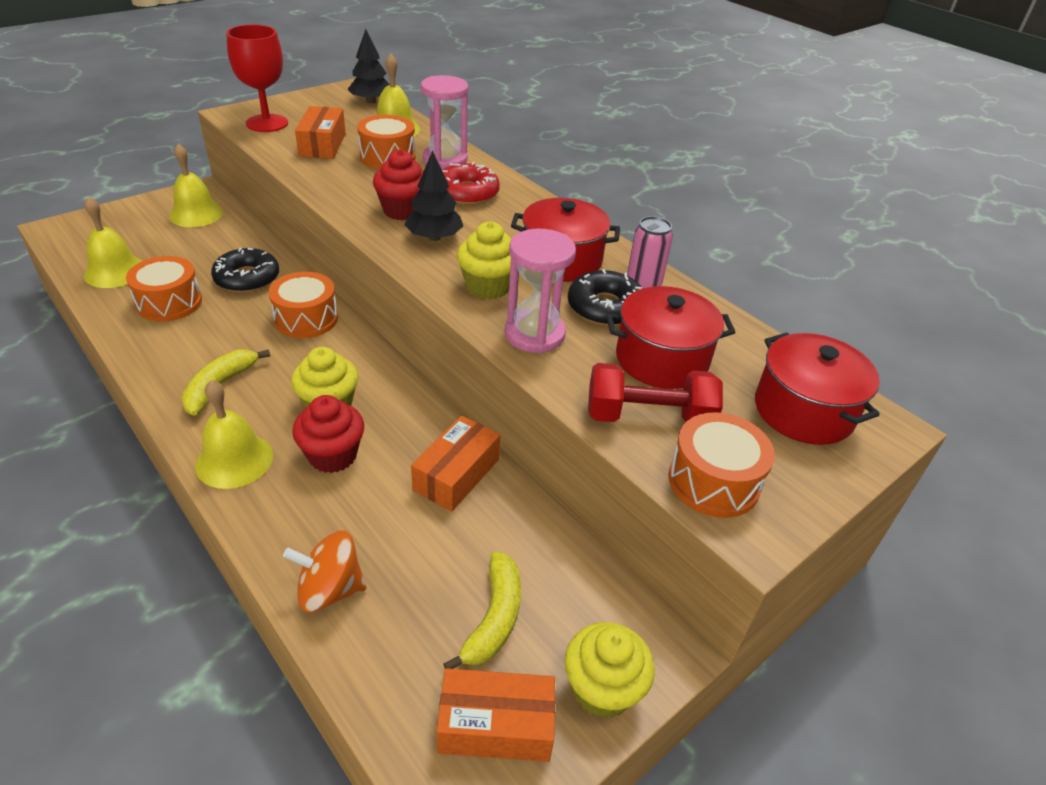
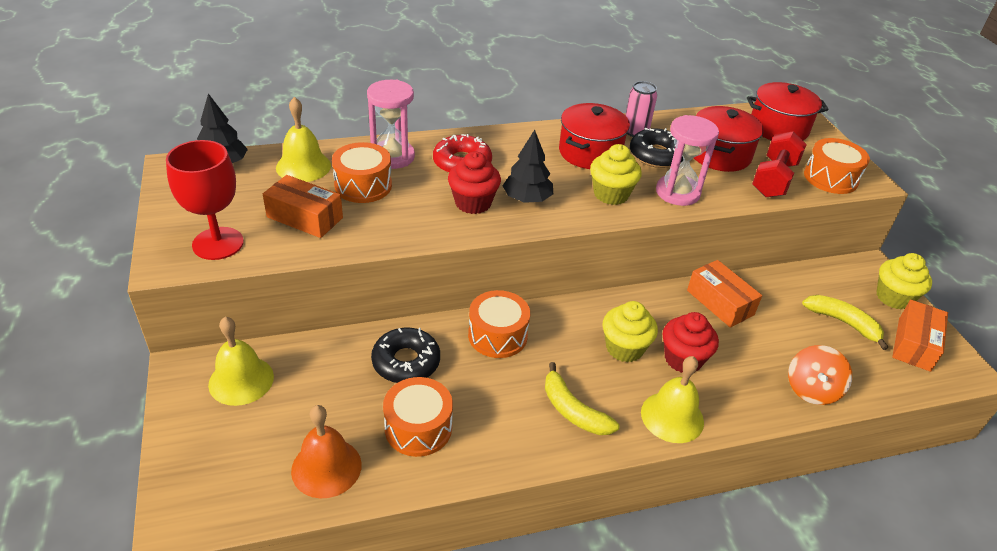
camera: 65 degrees left, 0 degrees up
(115, 271) = (326, 467): yellow bell -> orange bell

